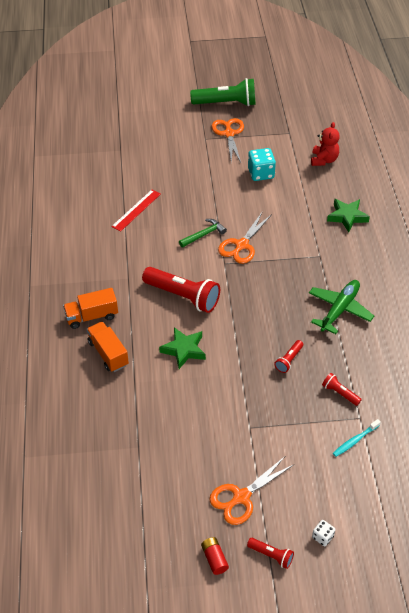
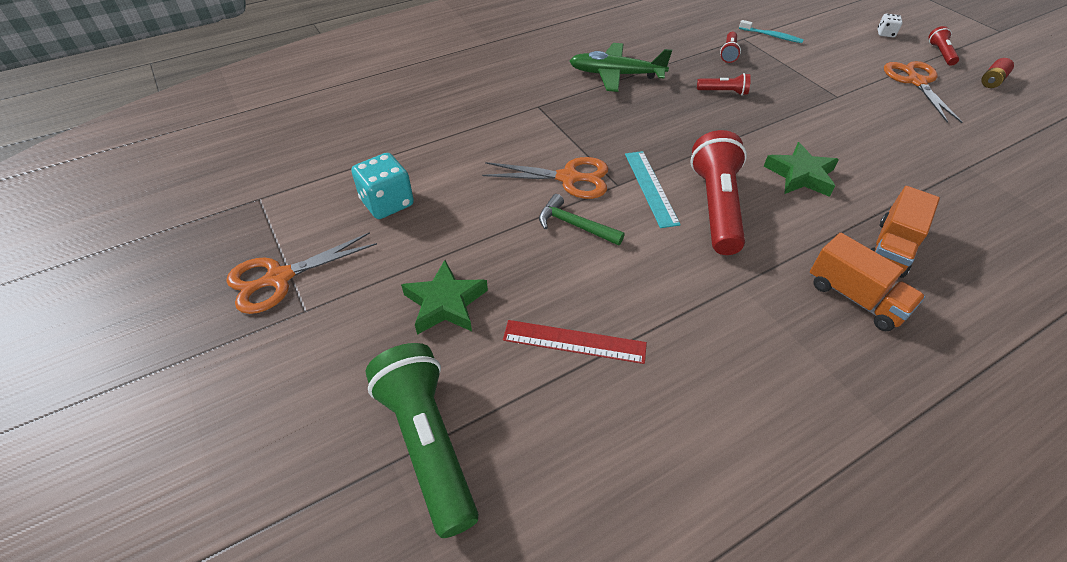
camera: 115 degrees left, 0 degrees up
(214, 276) = (651, 188): none -> turquoise ruler
(226, 103) = (165, 316): green flashlight -> green flashlight (427, 442)
(241, 497) = (916, 82): orange scissors -> orange scissors turned 120 degrees counterclockwise
(324, 160) = (326, 145): red teddy bear -> none
(347, 217) = (447, 100): green star -> green star (445, 303)

